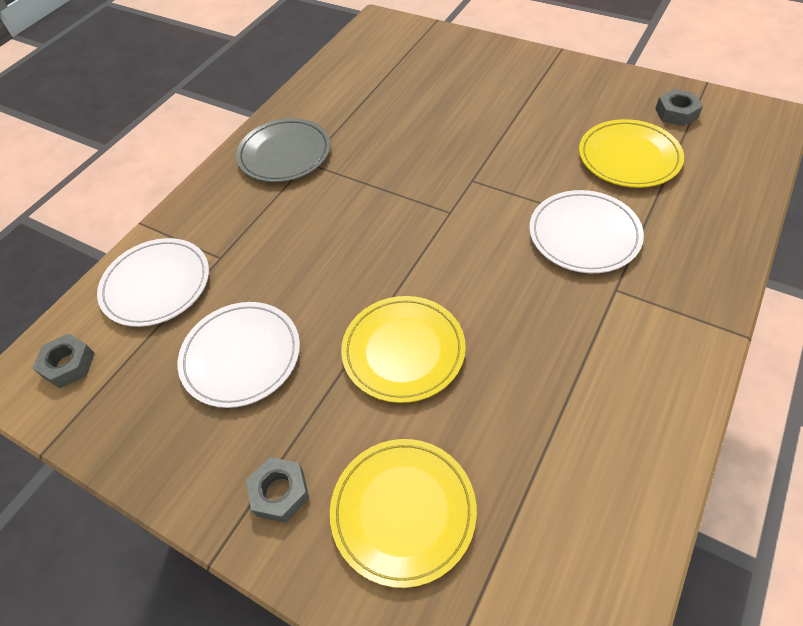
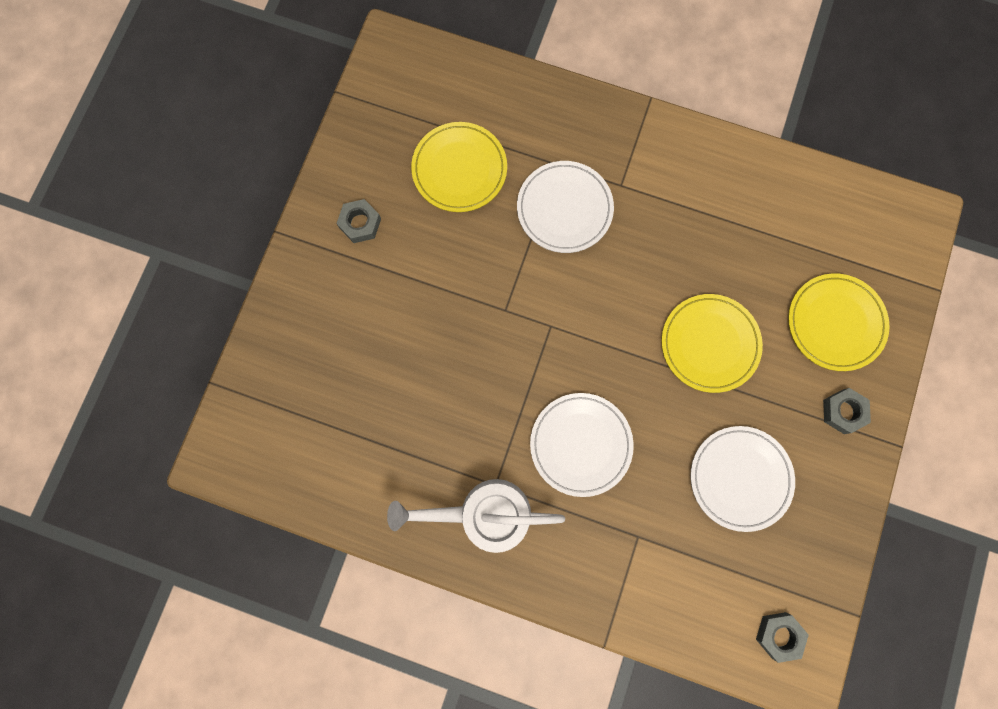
camera: 105 degrees left, 25 degrees up
(156, 285) = (680, 588): white plate -> white plate (580, 444)
(284, 154) = (484, 514): grey plate -> white watering can
(676, 113) = (389, 124): grey nut -> grey nut (360, 223)

